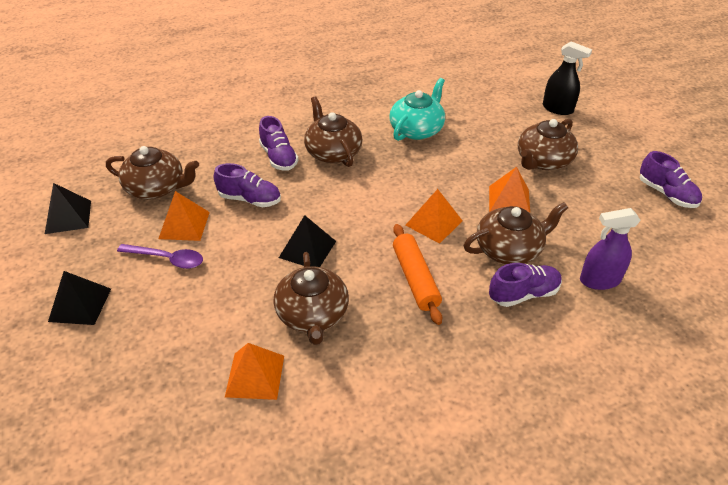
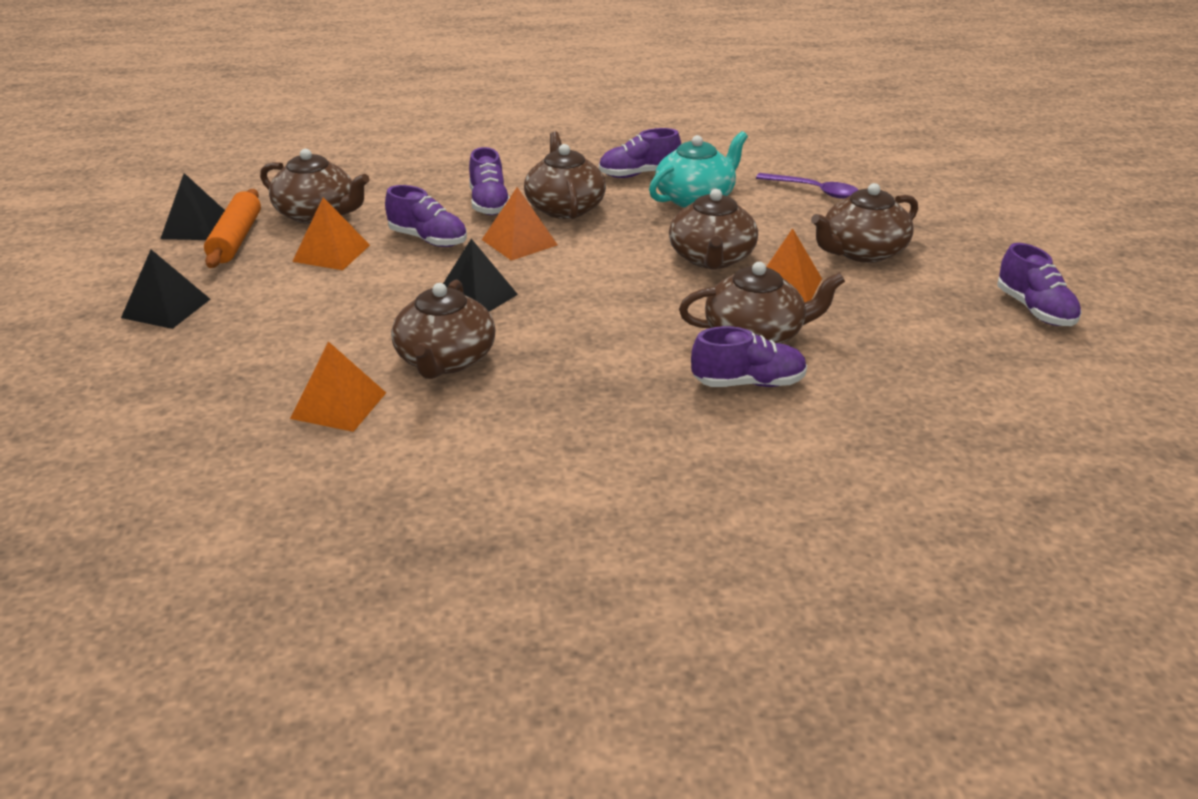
camera: 15 degrees right, 10 degrees down
(167, 259) = (292, 282): purple spoon -> purple spoon (814, 191)
(369, 113) = (638, 174): none -> purple shoe
(415, 279) = (603, 346): orange rolling pin -> orange rolling pin (236, 239)
(434, 222) = (663, 294): orange pyramid -> orange pyramid (519, 242)
(451, 183) = (711, 258): none -> brown teapot
(557, 109) = (919, 200): black spray bottle -> none
(599, 280) = (871, 386): purple spray bottle -> none

